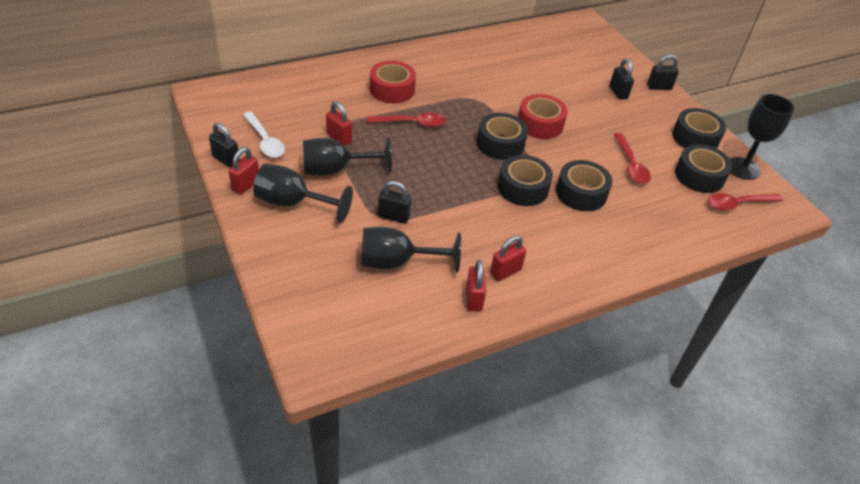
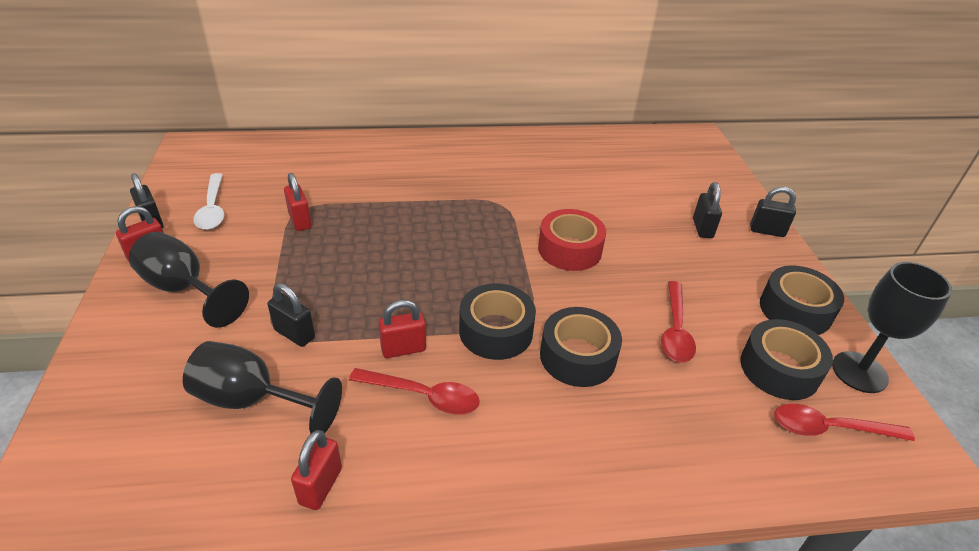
camera: 20 degrees right, 5 degrees down
(335, 170) = (267, 258): black goblet -> none
(392, 89) = (403, 176): red tape -> none
(412, 123) = (401, 219): red spoon -> red spoon (423, 396)
(500, 144) = (500, 265): black tape -> none
(505, 271) = (395, 453): red padlock -> red padlock (403, 349)

